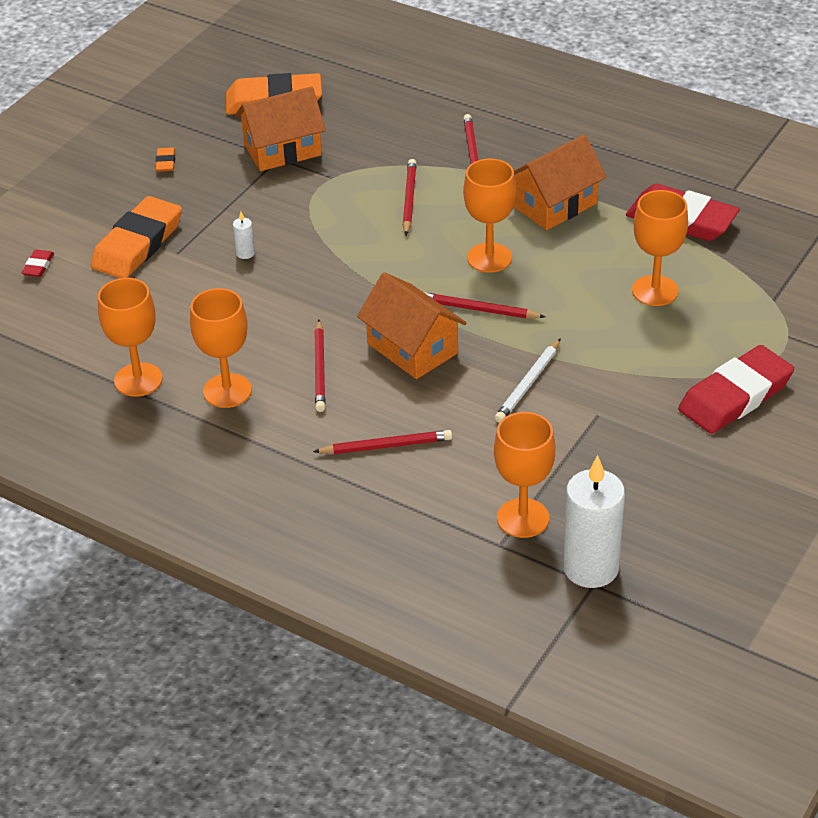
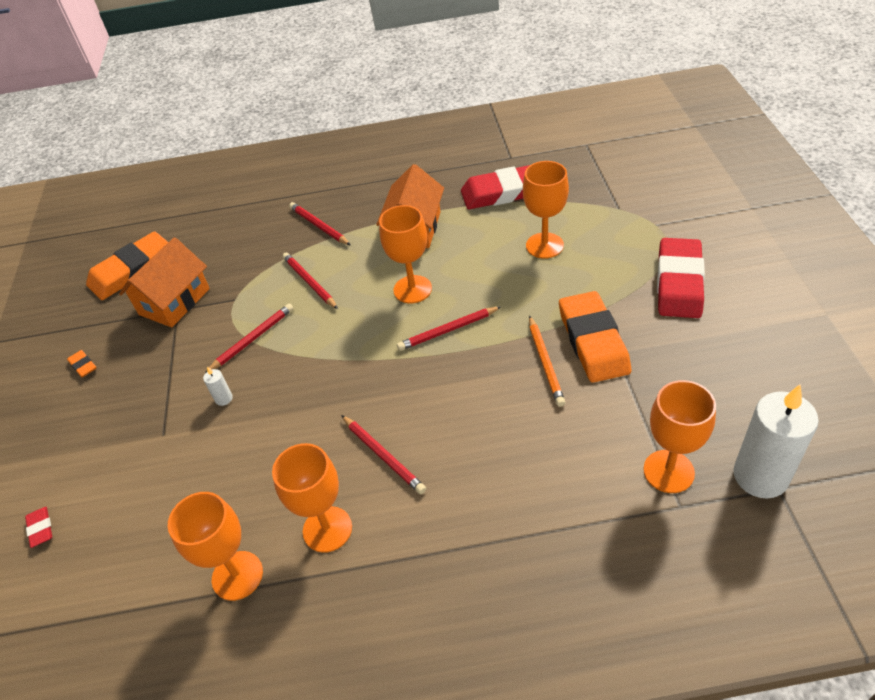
camera: 35 degrees left, 5 degrees up
(137, 244) = (120, 449): orange eraser -> orange eraser (593, 341)
(386, 446) = (505, 485): red pencil -> red pencil (253, 339)
(412, 348) = (434, 390): orange house -> none
(528, 384) = (545, 362): white pencil -> orange pencil

